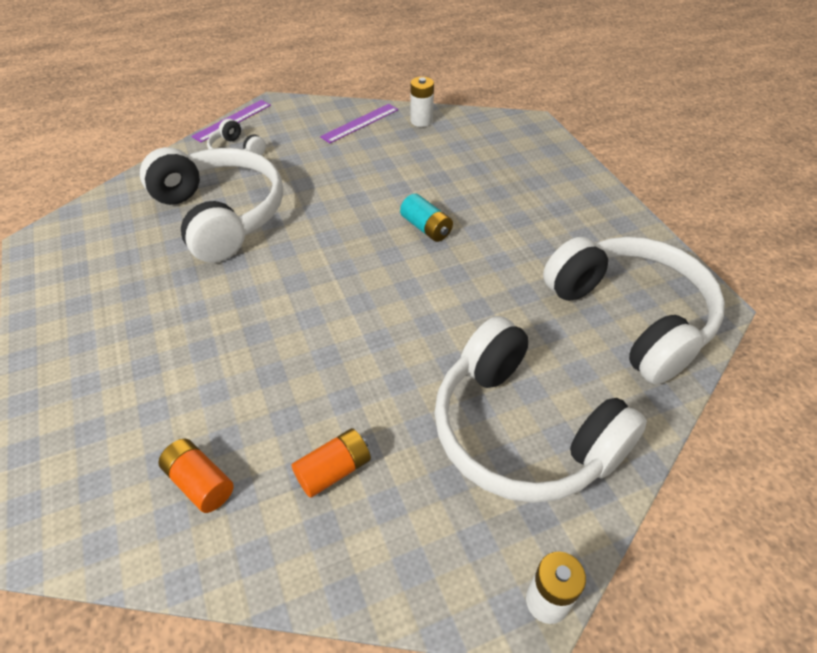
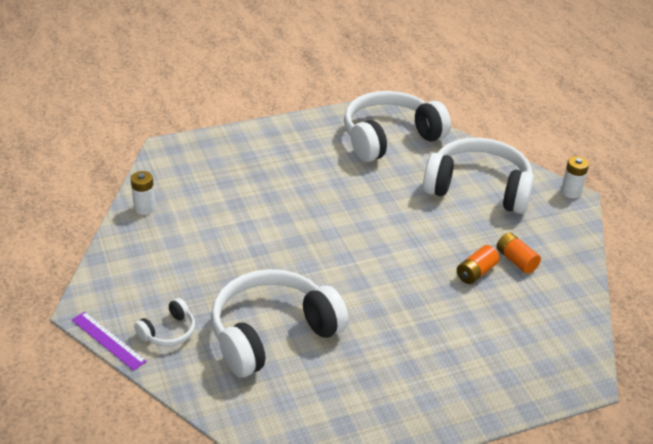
camera: 90 degrees left, 10 degrees down
(200, 483) = (535, 317): orange battery -> orange battery (476, 272)
(360, 123) = (138, 247): purple ruler -> none
(426, 228) = (299, 214): turquoise battery -> none
(522, 431) = (478, 189): white headphones -> white headphones turned 120 degrees counterclockwise

